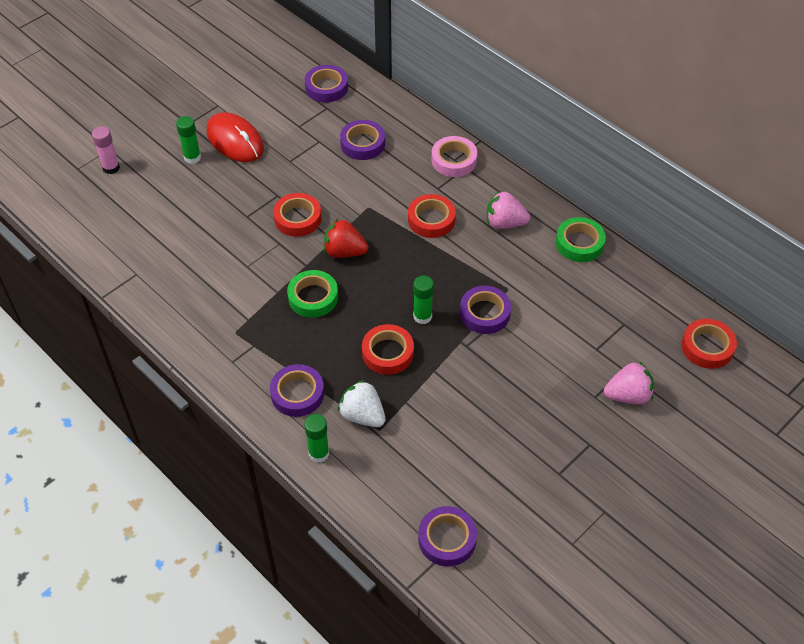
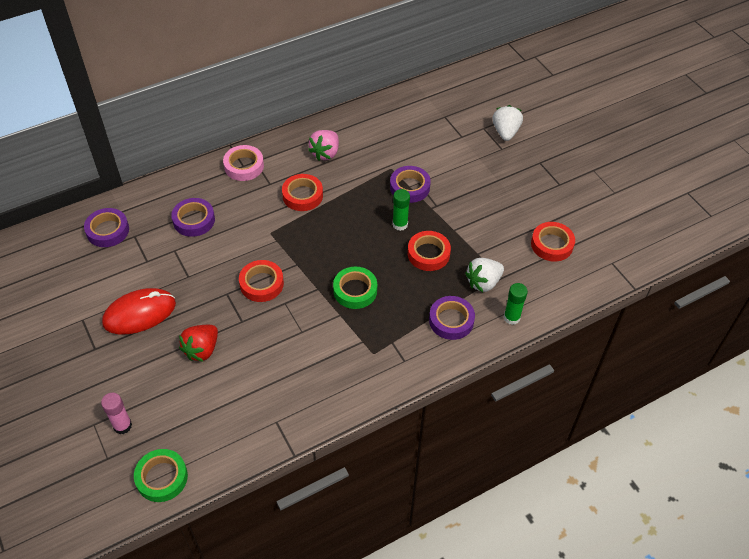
camera: 75 degrees left, 0 degrees up
(192, 157) = (144, 352): green glue stick -> none
(344, 252) = (313, 259): red strawberry -> red strawberry (202, 350)
(447, 539) = (600, 257): purple tape -> none
(579, 243) = (363, 118): green tape -> green tape (162, 478)
(628, 395) = (505, 132): pink strawberry -> white strawberry
(707, 347) = (477, 83): red tape -> red tape (552, 244)

